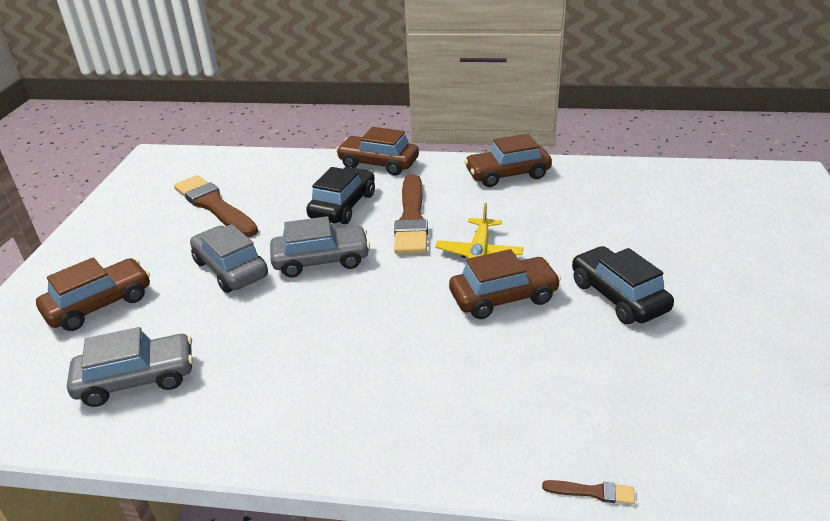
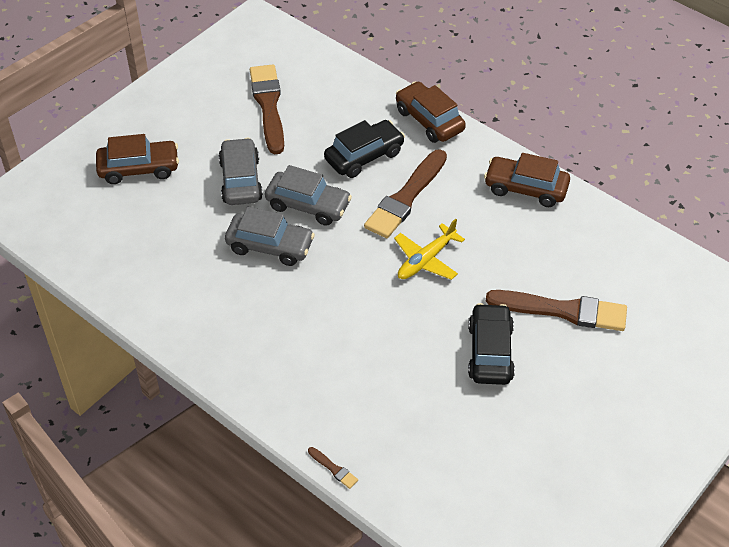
camera: 30 degrees right, 15 degrees up
(137, 379) = (131, 246): grey car -> grey car (270, 246)
(503, 297) = (408, 308): brown car -> none
(638, 238) = (563, 310): none -> brown brush

